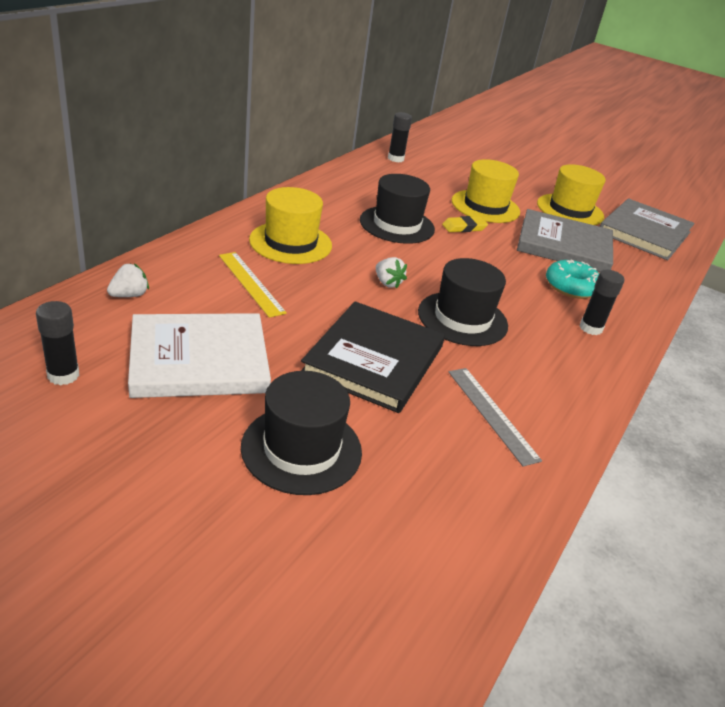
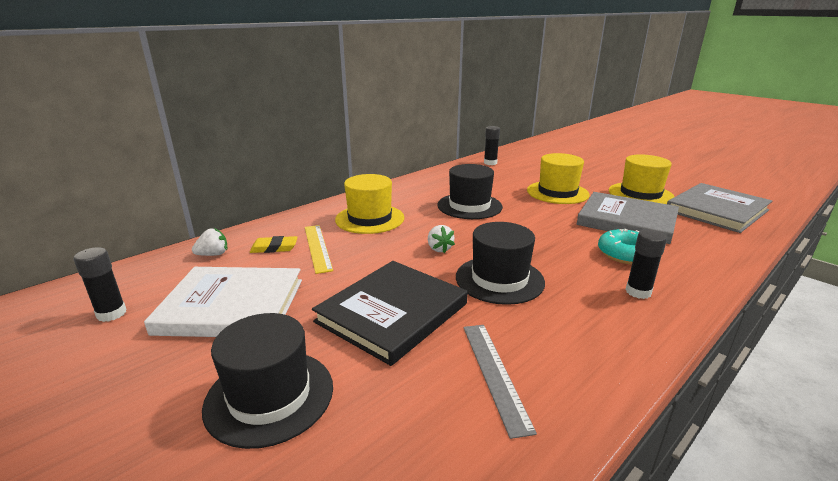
camera: 20 degrees right, 10 degrees down
(464, 227) = (531, 207): yellow eraser -> yellow eraser (274, 248)

